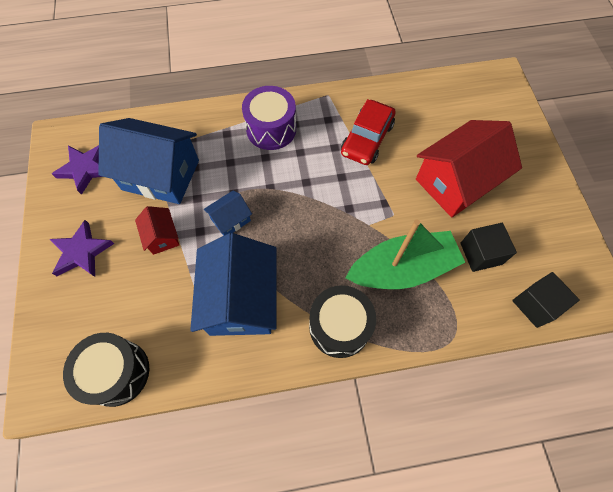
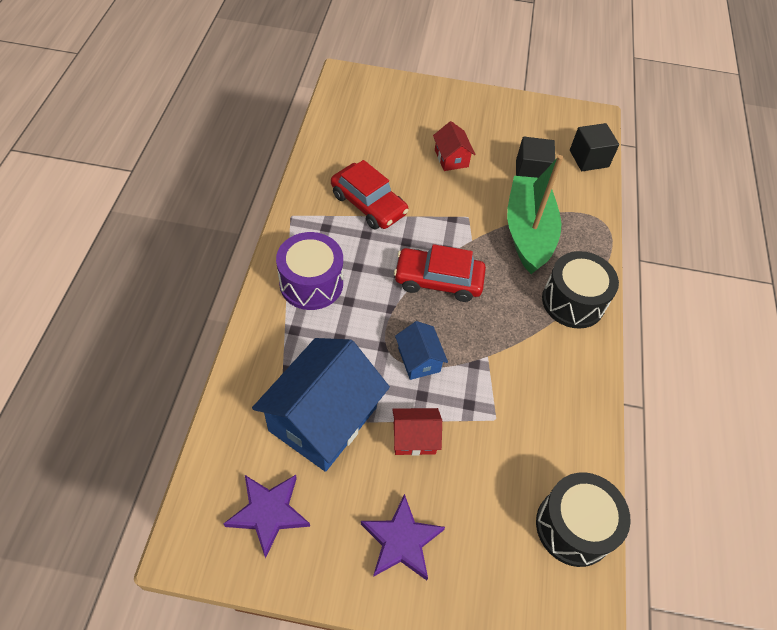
camera: 75 degrees left, 10 degrees down
(241, 300) = (521, 377): blue house -> none
(312, 211) = (438, 280): none -> red car
(456, 182) = (451, 158): red house -> red house, size x0.48

